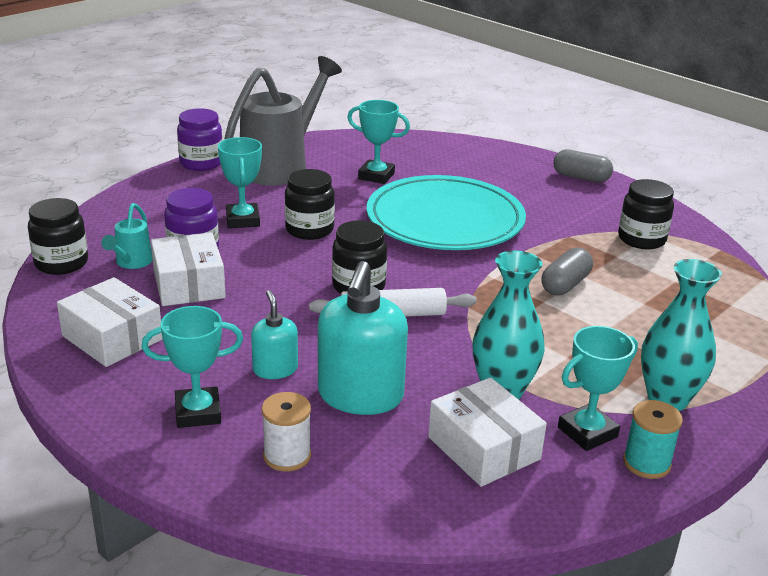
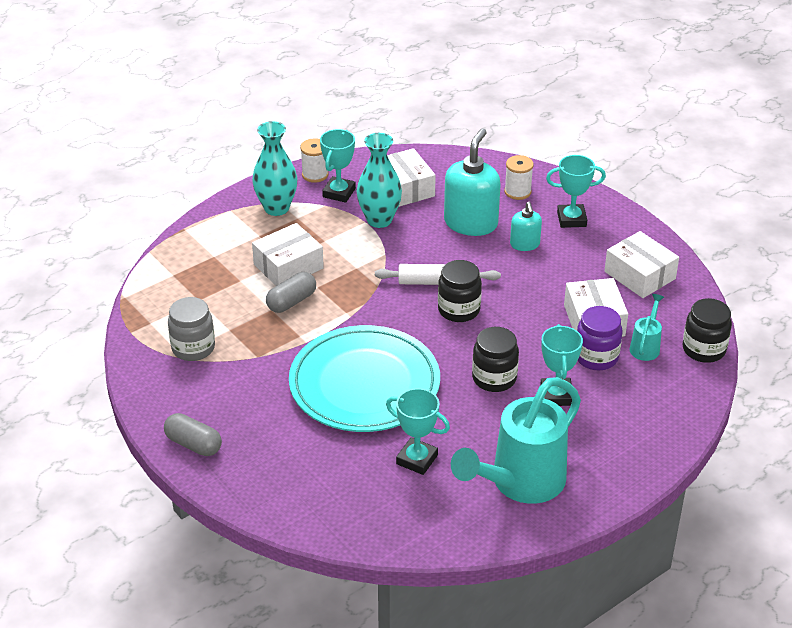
camera: 170 degrees left, 10 degrees up
(201, 163) = (609, 495): purple jar -> none
(281, 166) = (519, 483): grey watering can -> turquoise watering can
(587, 432) = (339, 193): turquoise trophy -> turquoise trophy turned 45 degrees counterclockwise
(595, 322) = (288, 266): none -> white box
(641, 239) = (193, 348): black jar -> grey jar
(646, 463) = (315, 175): turquoise spool -> white spool

